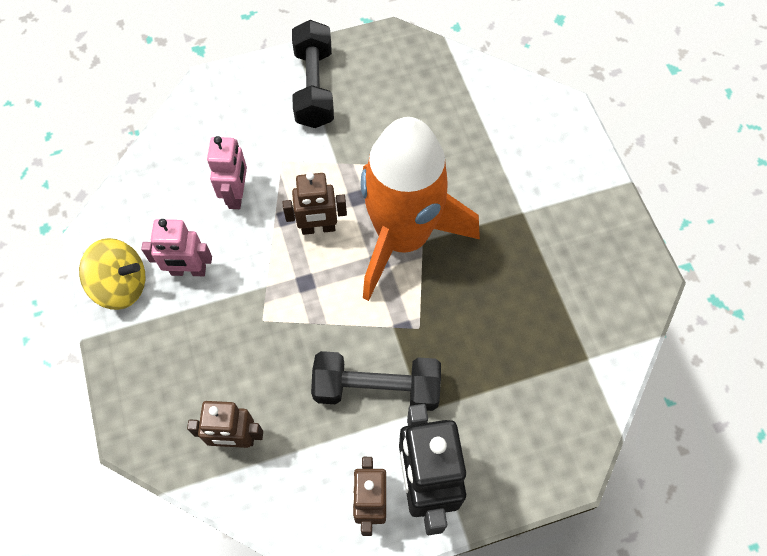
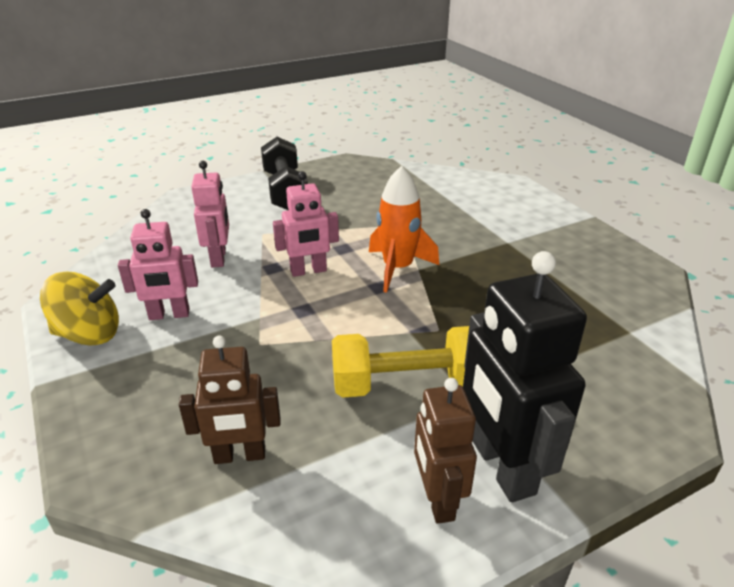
camera: 10 degrees left, 30 degrees down
(318, 228) = (308, 271): brown robot -> pink robot
(376, 388) = (408, 384): black dumbbell -> yellow dumbbell
(403, 237) = (398, 268): orange rocket -> orange rocket, size x0.54

